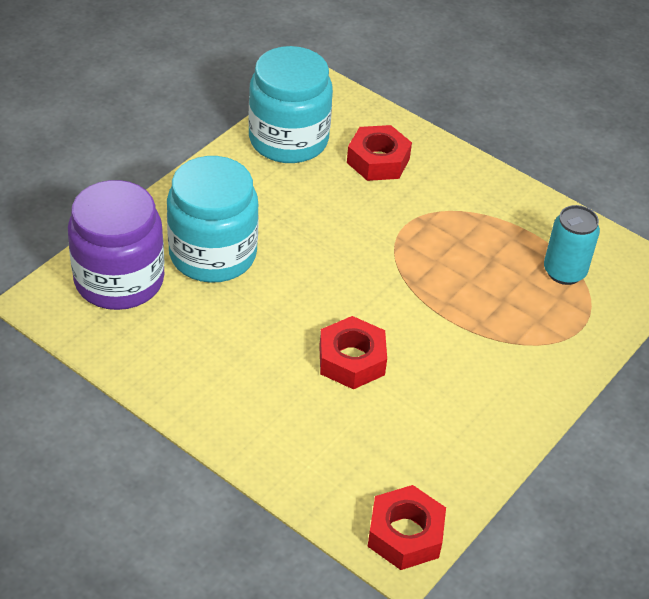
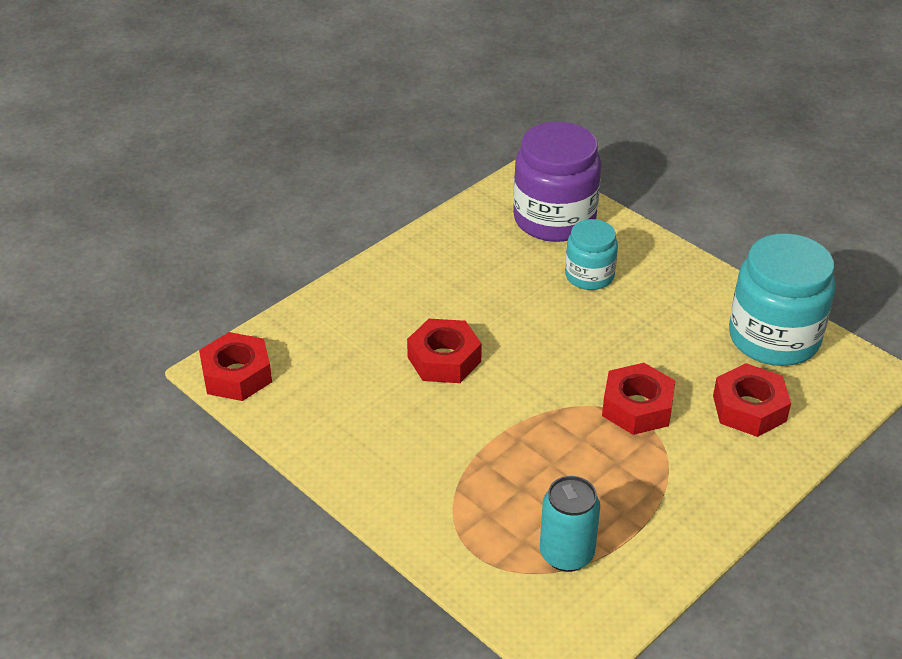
camera: 100 degrees right, 5 degrees down
(213, 254) = (589, 276): turquoise jar -> turquoise jar, size x0.57
(390, 226) = (637, 407): none -> red nut

